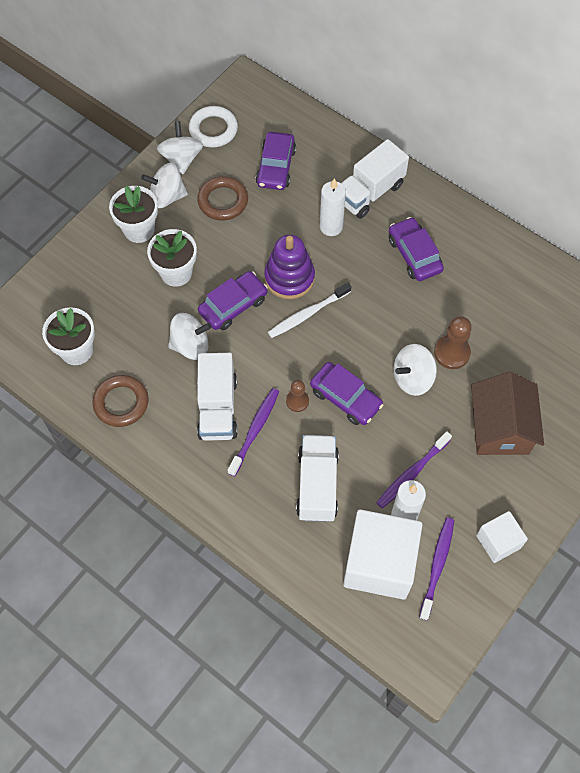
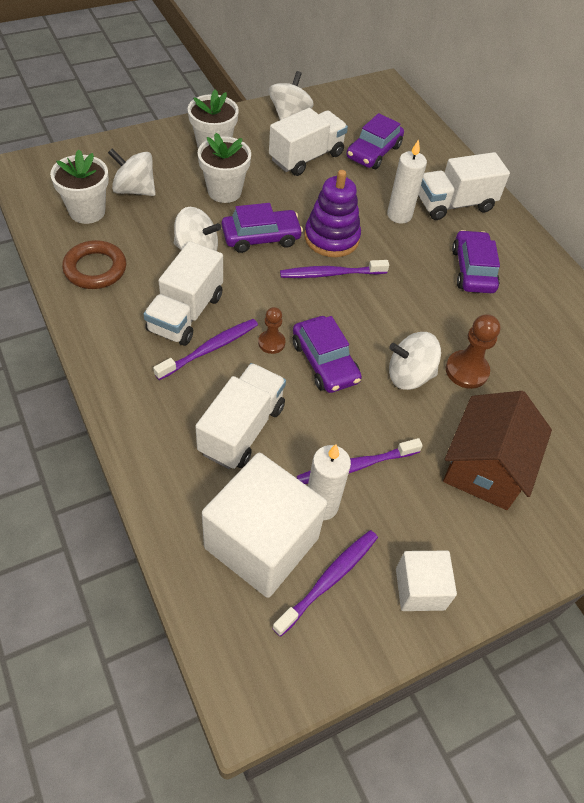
camera: 20 degrees right, 10 degrees down
(167, 196) = (256, 135): white spinning top -> white spinning top (134, 190)
(213, 129) = (332, 106): white ring -> none
(223, 201) = (306, 157): brown ring -> white truck
(307, 314) = (330, 274): white toothbrush -> purple toothbrush

